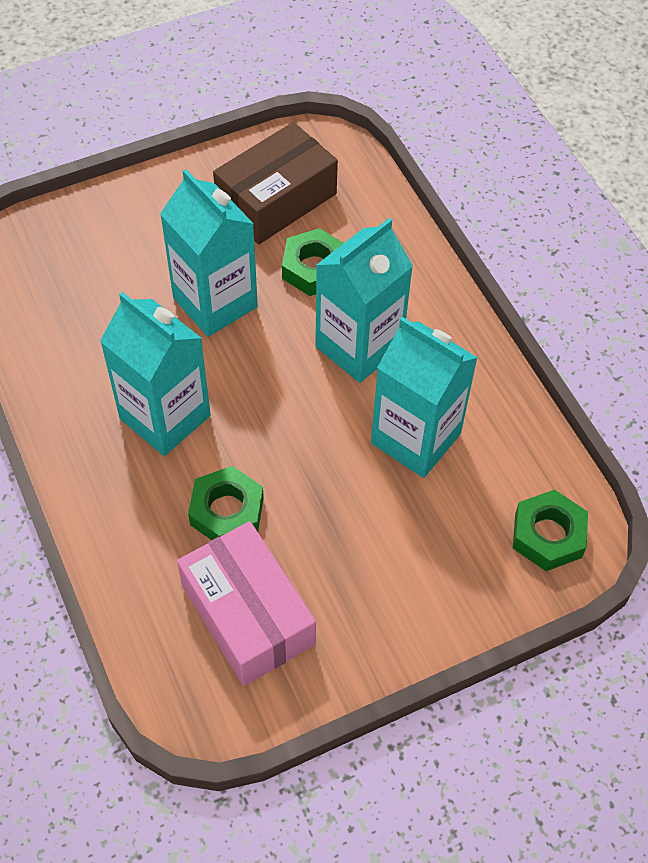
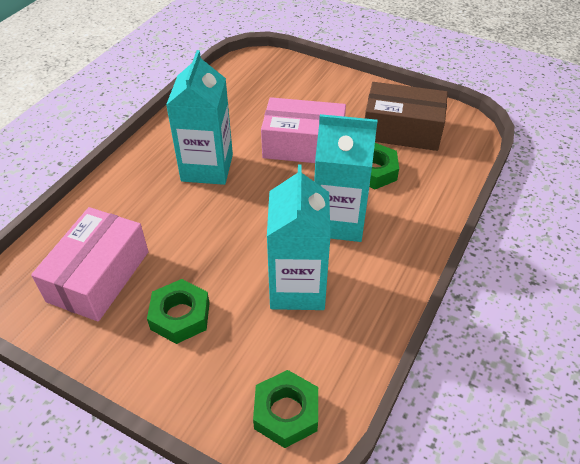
camera: 55 degrees right, 10 degrees down
(215, 302) = (303, 145): turquoise carton -> pink box
(227, 511) = (165, 227): green nut -> green nut (180, 316)

